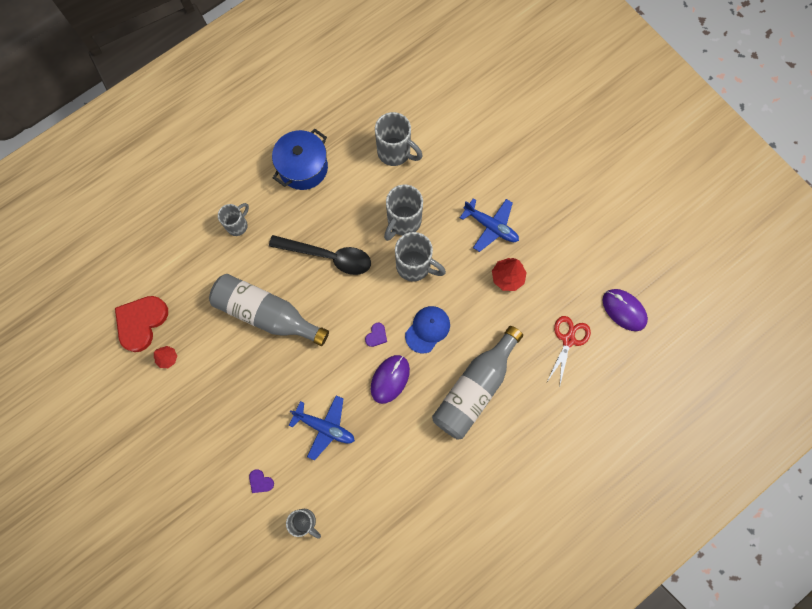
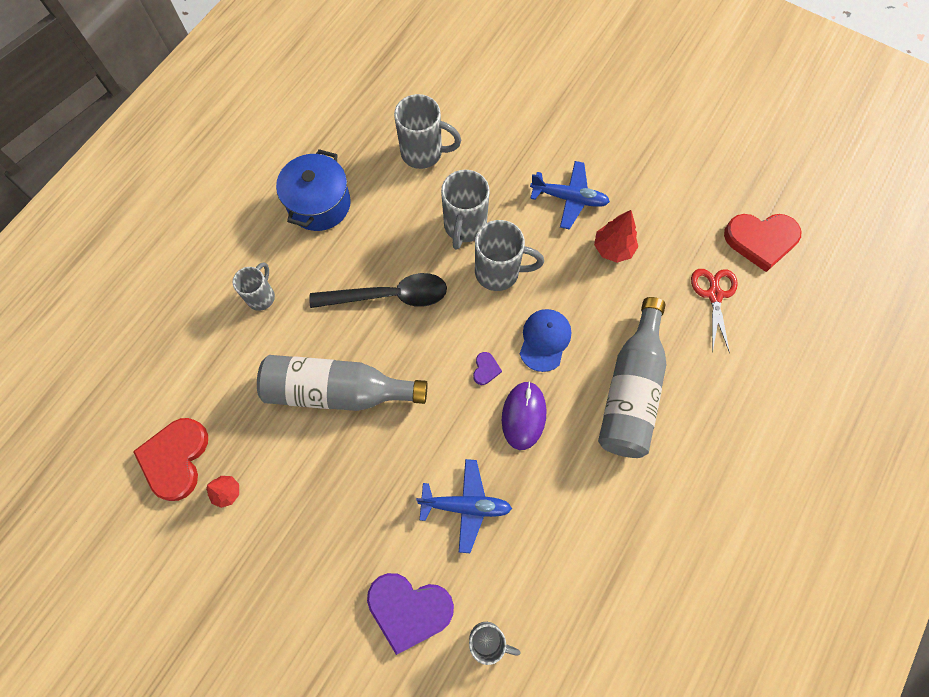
camera: 20 degrees left, 5 degrees down
(260, 482) = (409, 609): purple heart -> purple heart, size x2.31
(624, 310) = (761, 240): purple mouse -> red heart

